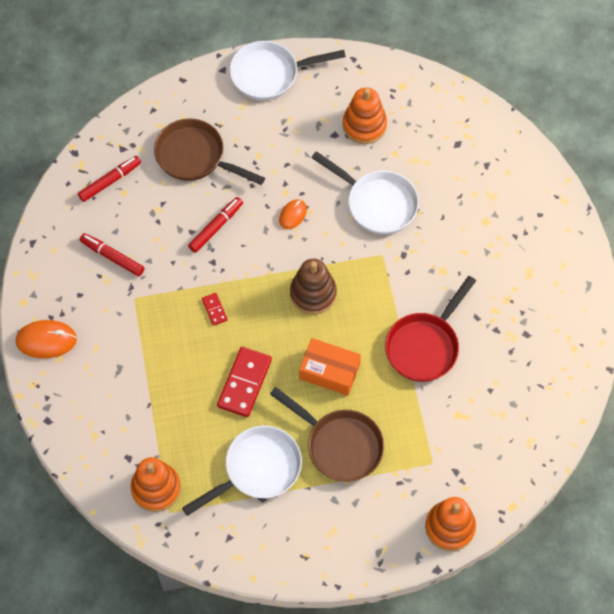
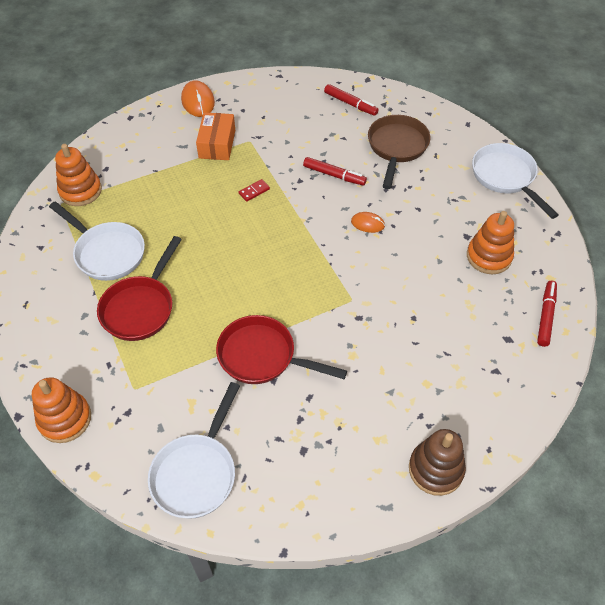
camera: 75 degrees right, 10 degrees down
(112, 257) = (282, 120): red marker -> red marker (545, 316)
(244, 383) = (189, 226): red domino -> none
(313, 293) = (292, 255): brown stacking toy -> brown stacking toy (435, 469)
(329, 371) = (215, 284): orange box -> orange box (217, 144)
(339, 445) = (140, 308): brown pan -> red pan
(377, 203) = (407, 284): white pan -> white pan (197, 472)

